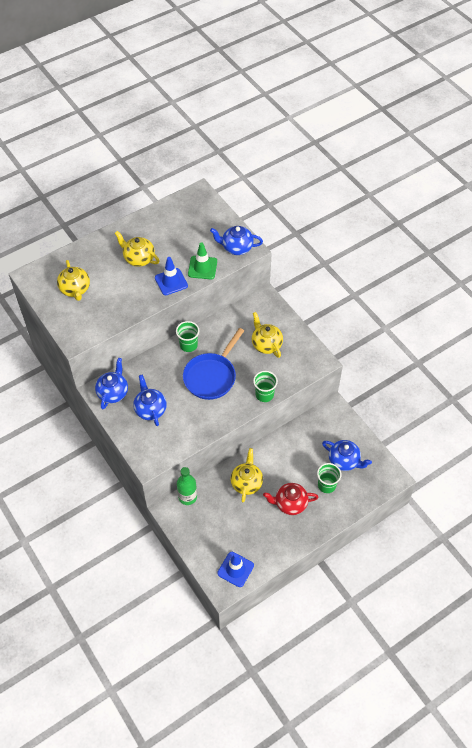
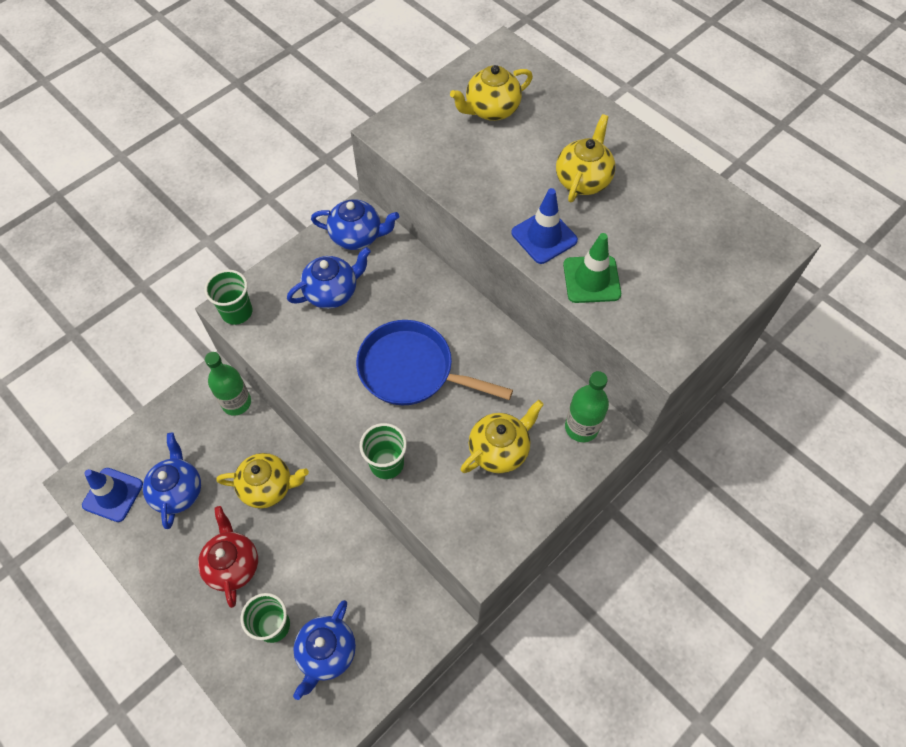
camera: 80 degrees right, 5 degrees up
(188, 345) = (470, 323): green cup -> green cup (237, 312)
(236, 248) = (659, 328): blue teapot -> blue teapot (178, 491)
(260, 308) = (581, 427): none -> green bottle

